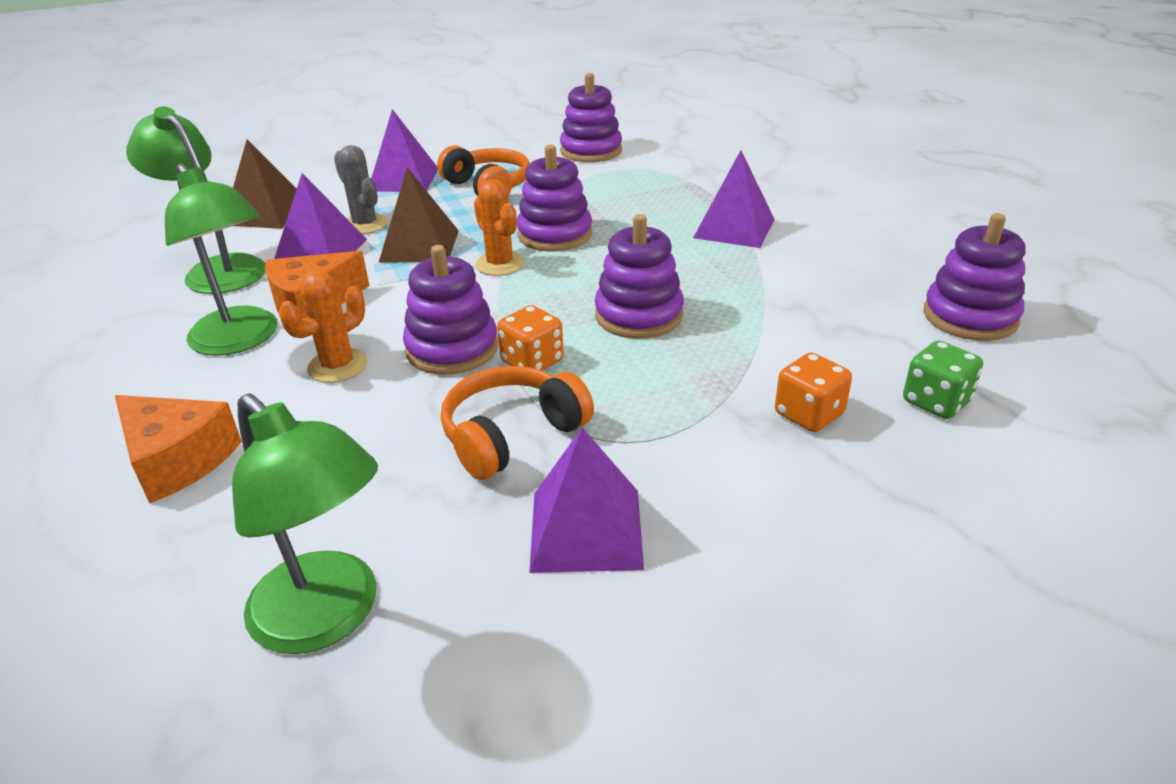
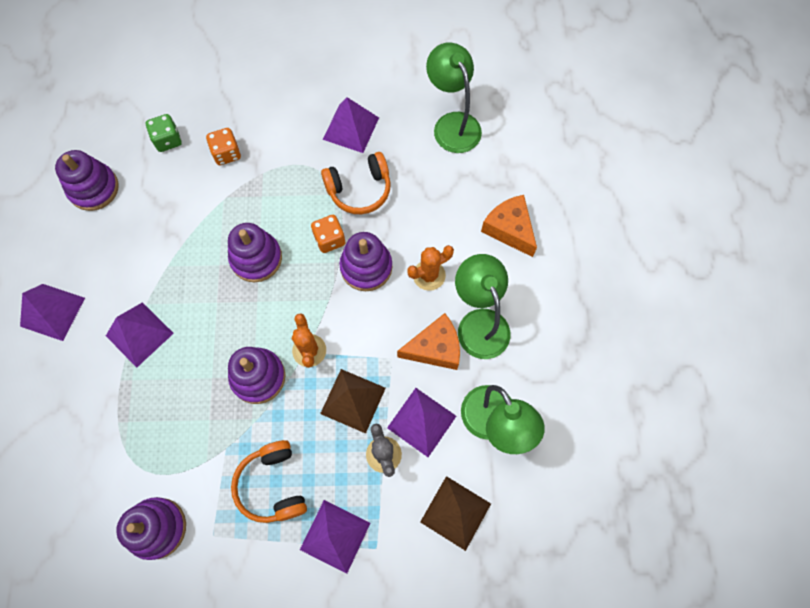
camera: 160 degrees left, 35 degrees up
(860, 218) = (52, 312): none -> purple pyramid

